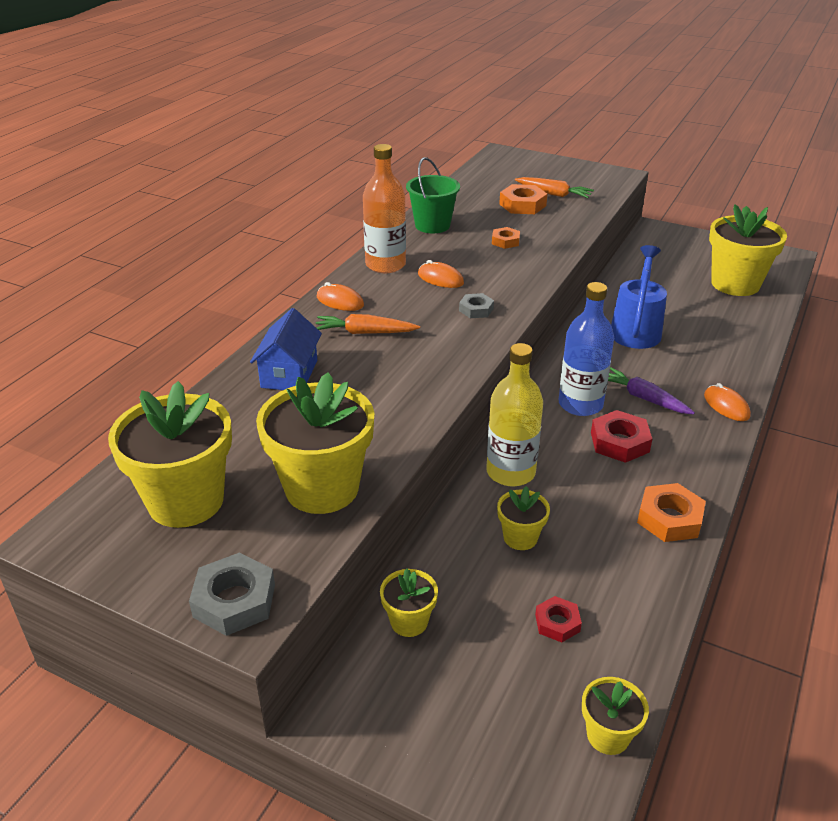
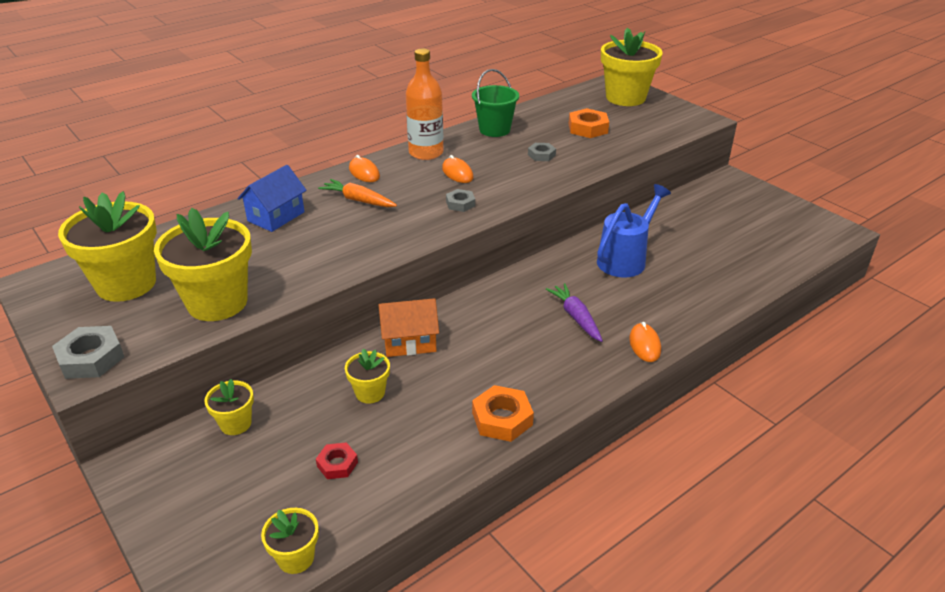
camera: 25 degrees right, 0 degrees up
(505, 241) = (541, 155): orange nut -> grey nut
(510, 472) = (409, 342): yellow bottle -> orange house
(553, 194) = (625, 124): orange carrot -> none
(580, 404) = (516, 307): blue bottle -> none
(619, 442) = (520, 346): red nut -> none
(735, 284) = (761, 243): yellow flower pot -> yellow flower pot (625, 98)

